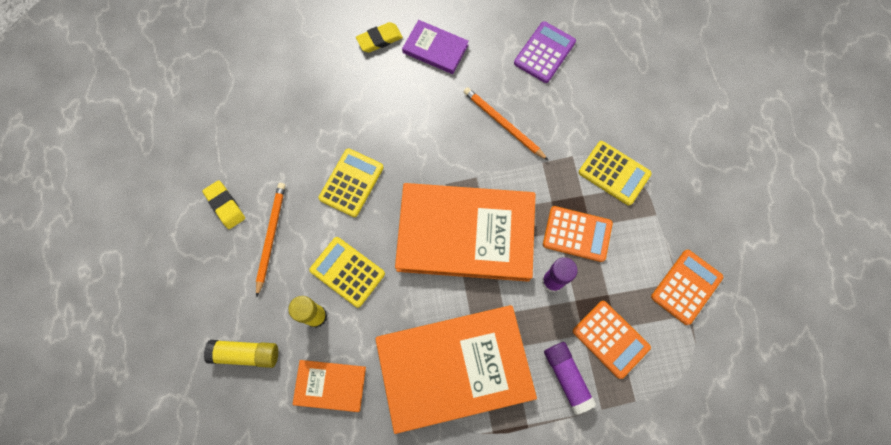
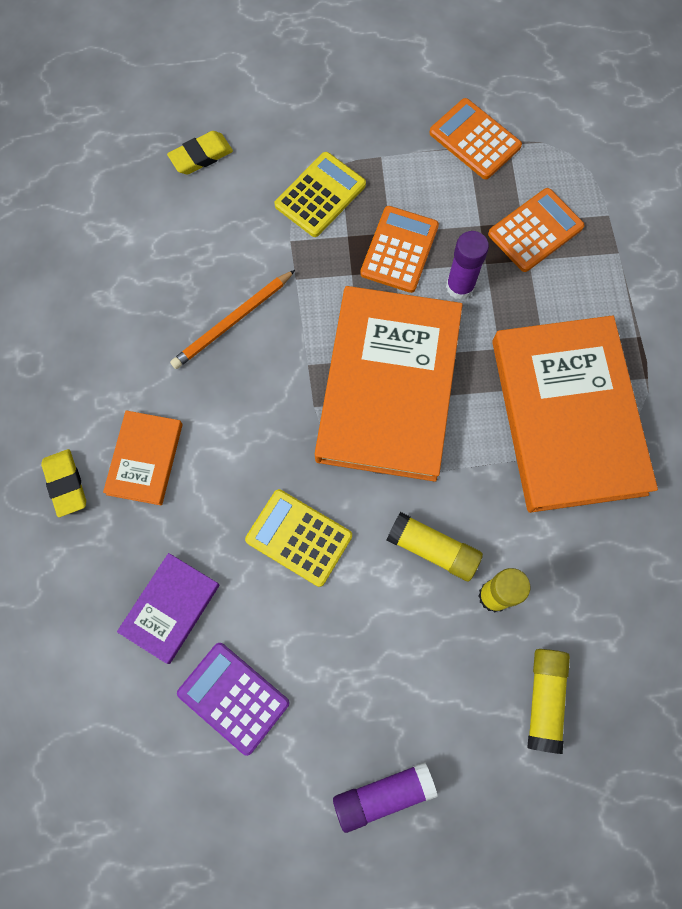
camera: 85 degrees left, 0 degrees up
(225, 206) = (317, 734): yellow eraser -> yellow eraser (201, 156)
(271, 237) = (372, 661): orange pencil -> none
(330, 385) = (589, 579): orange book -> orange book (145, 459)
(347, 272) = (433, 549): yellow calculator -> yellow glue stick
(435, 49) = (97, 403): purple book -> purple book (170, 608)
(544, 52) = (129, 256): purple calculator -> purple calculator (233, 698)
(567, 377) = (580, 285): purple glue stick -> purple glue stick (383, 794)

